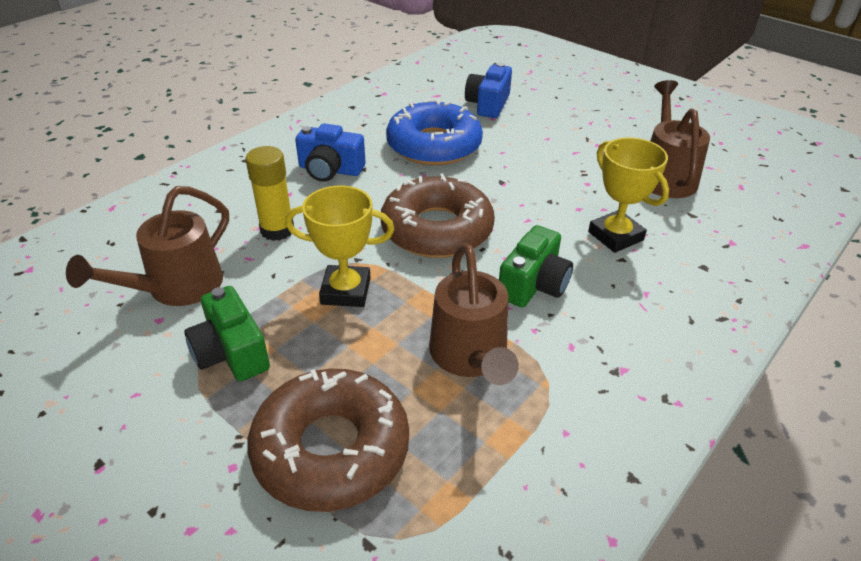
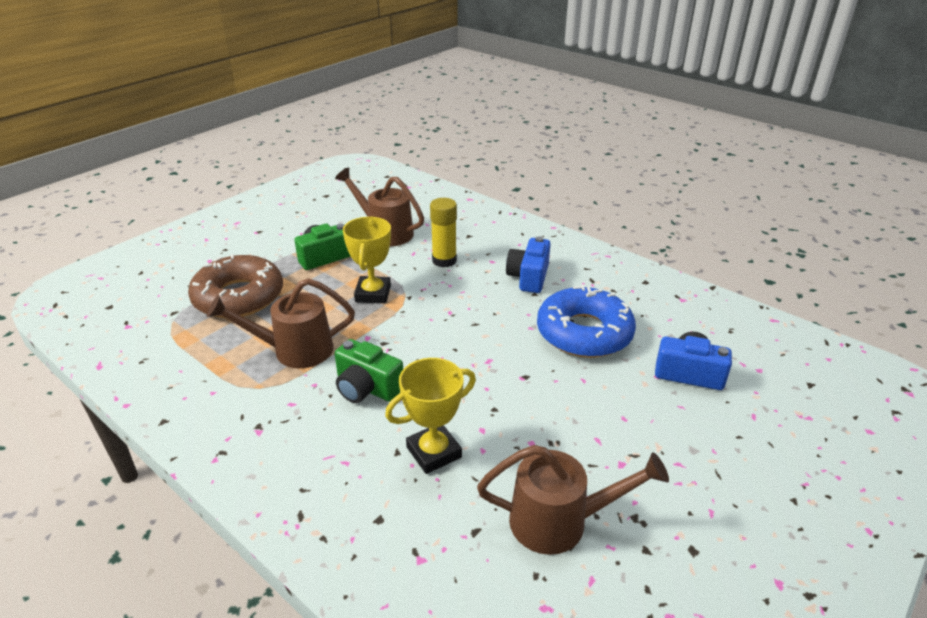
camera: 90 degrees right, 5 degrees down
(437, 229) = (445, 335): brown donut -> none

